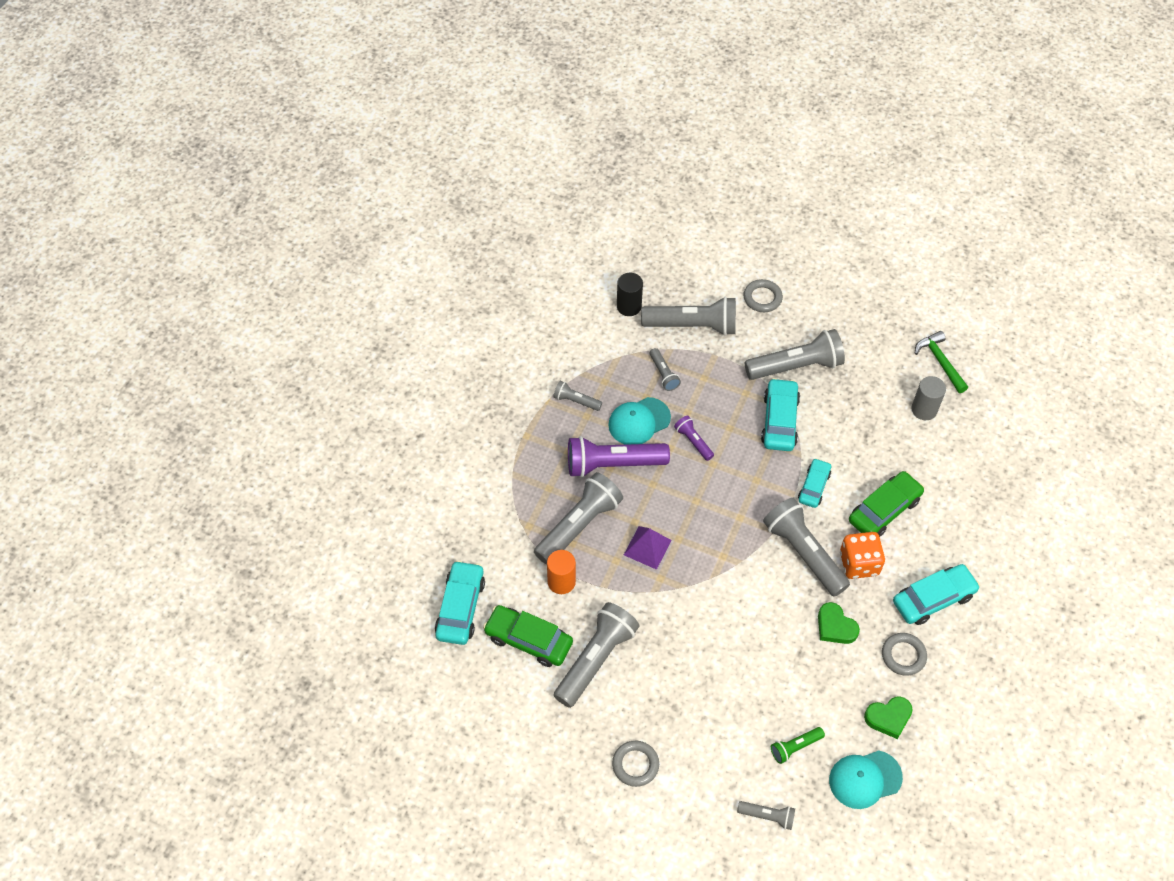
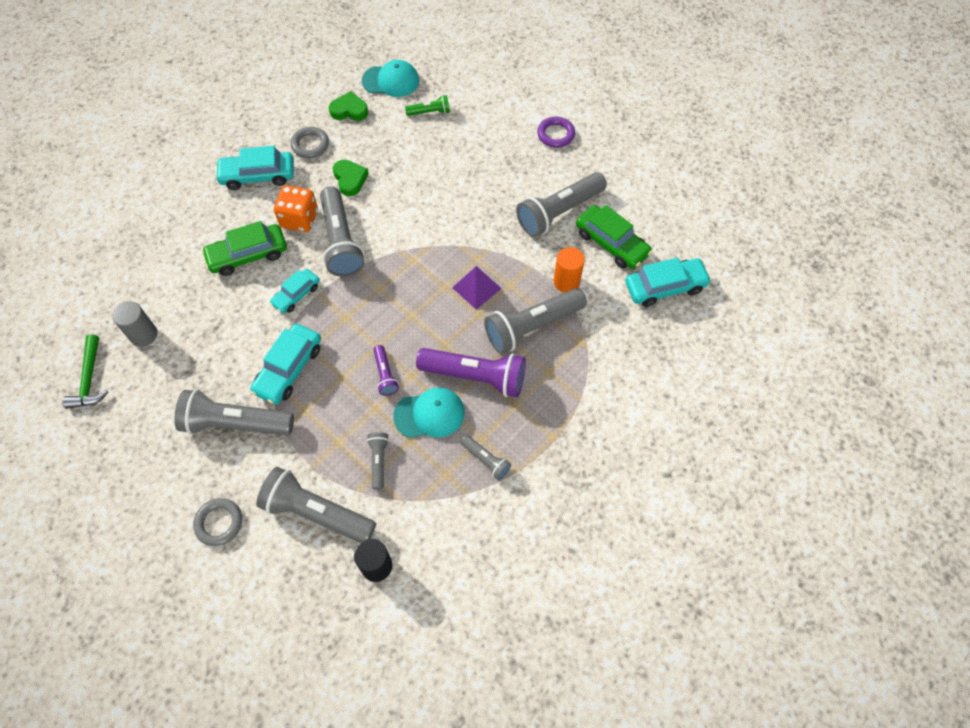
camera: 160 degrees left, 5 degrees up
(460, 608) = (665, 287): turquoise car -> turquoise car turned 135 degrees counterclockwise
(635, 765) = (555, 134): grey ring -> purple ring
(767, 816) = (473, 80): grey flashlight -> none

